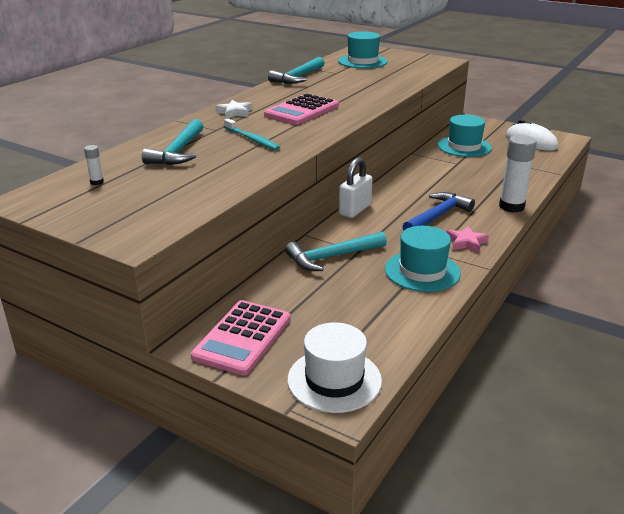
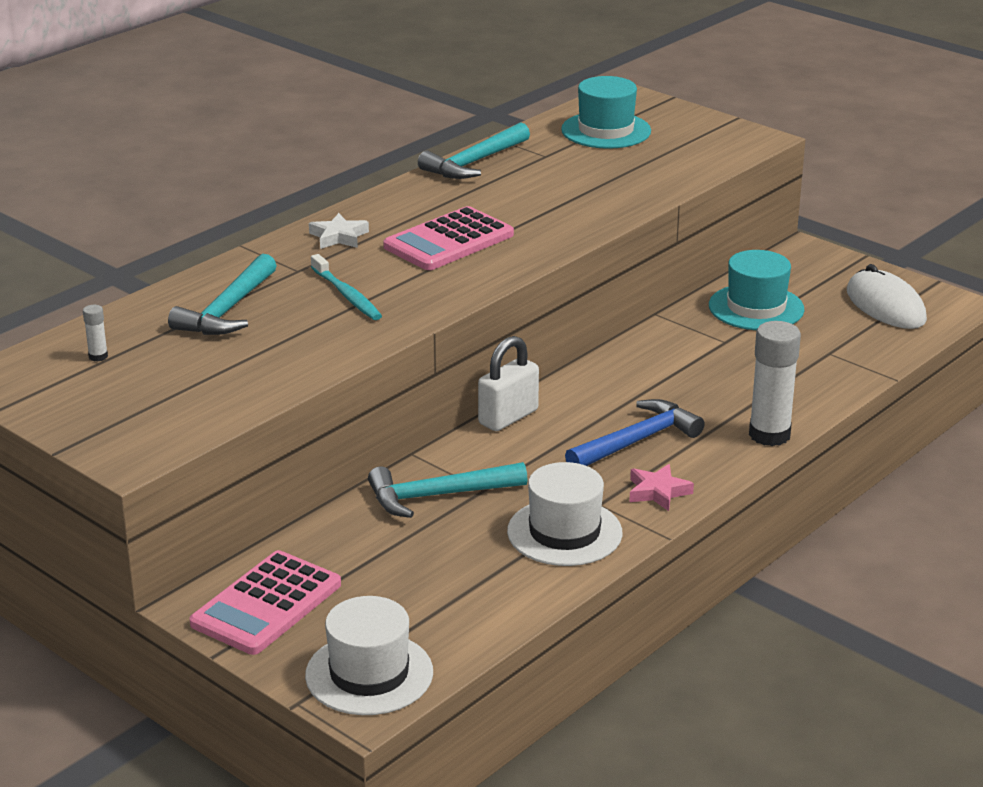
camera: 10 degrees right, 0 degrees up
(422, 271) = (564, 532): turquoise hat -> white hat

